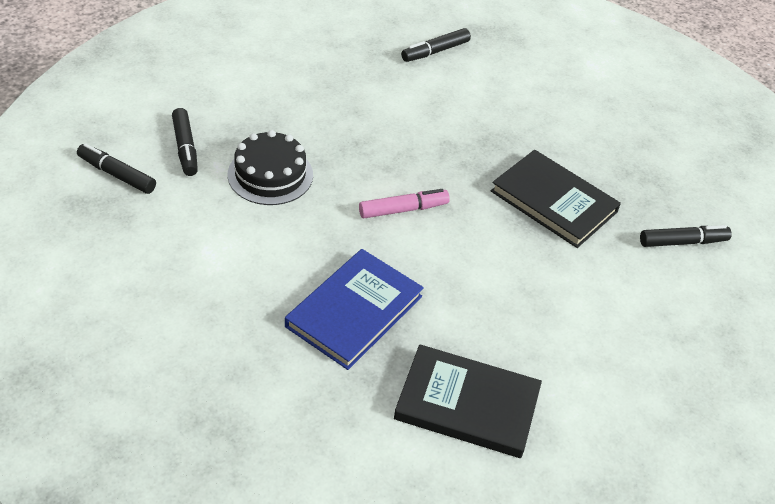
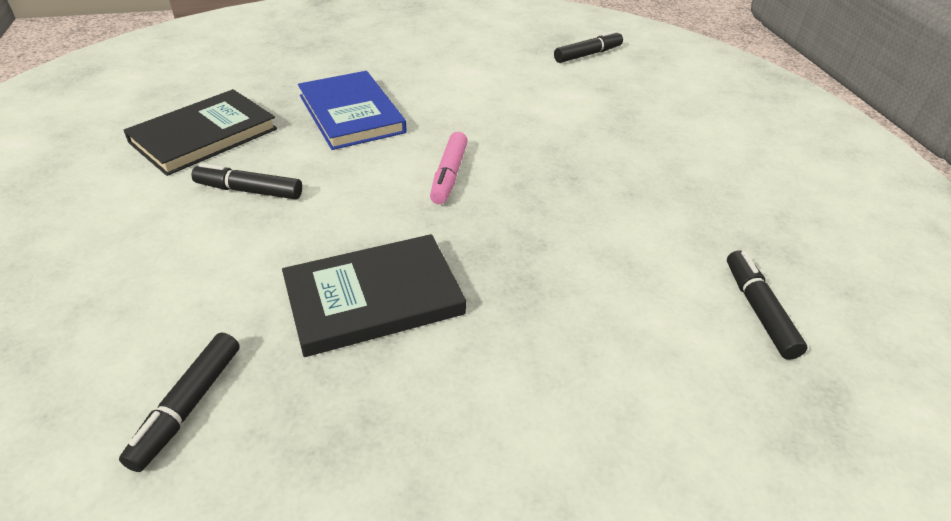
camera: 120 degrees right, 5 degrees down
(185, 148) = (609, 86): black marker -> black marker (249, 190)
(270, 175) = (549, 116): black cake -> none

